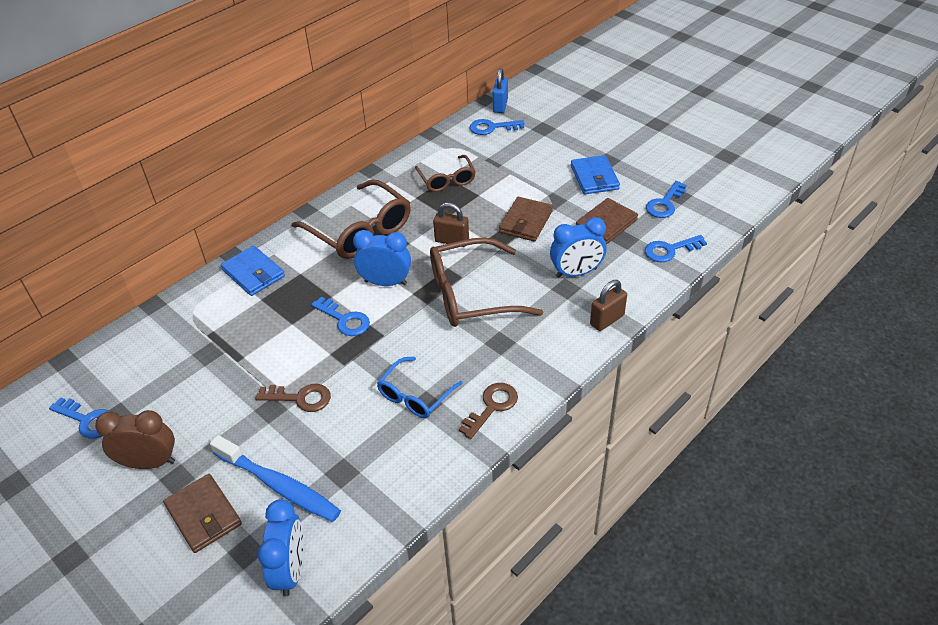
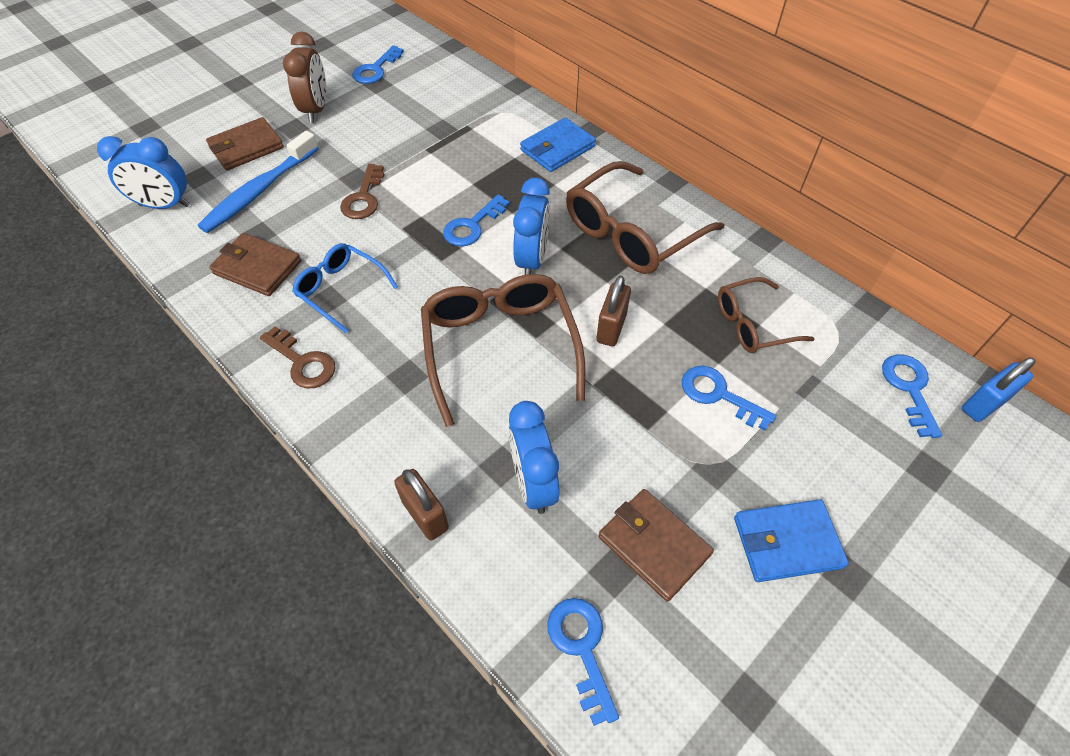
camera: 90 degrees right, 10 degrees up
(500, 106) = (983, 404): blue padlock -> blue padlock turned 45 degrees counterclockwise
(526, 222) = (656, 422): brown wallet -> brown wallet (257, 267)
(664, 204) = (718, 665): blue key -> blue key (718, 395)

